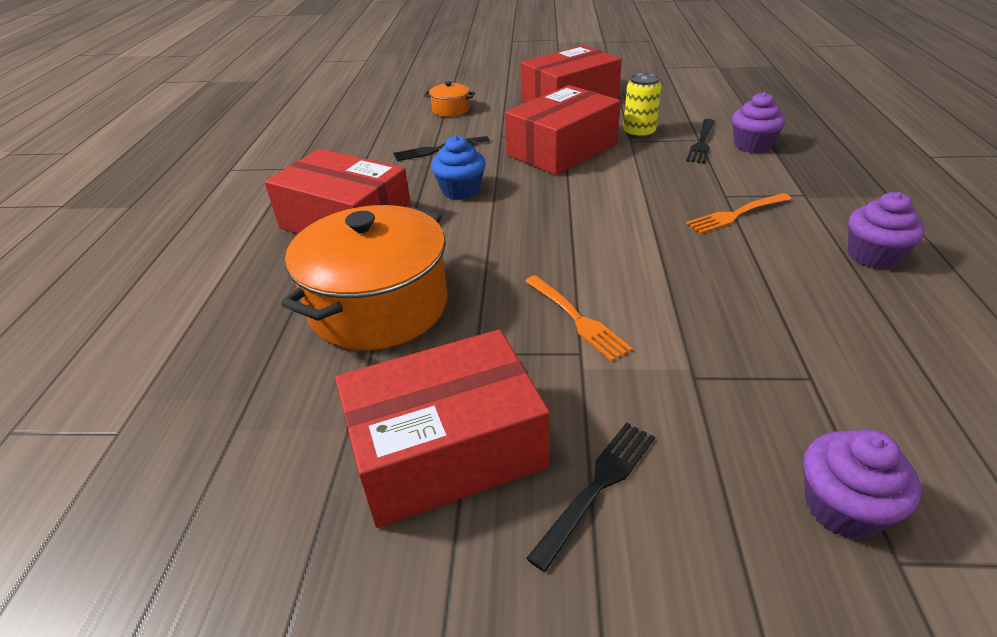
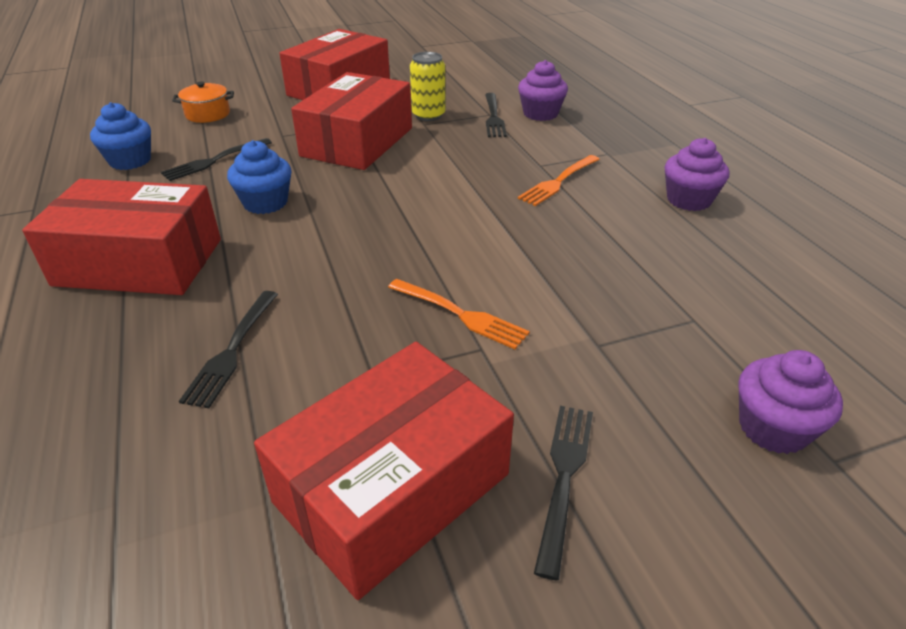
camera: 25 degrees left, 0 degrees up
(376, 140) = (130, 161): none -> blue cupcake
(379, 306) = (232, 351): orange pot -> black fork

